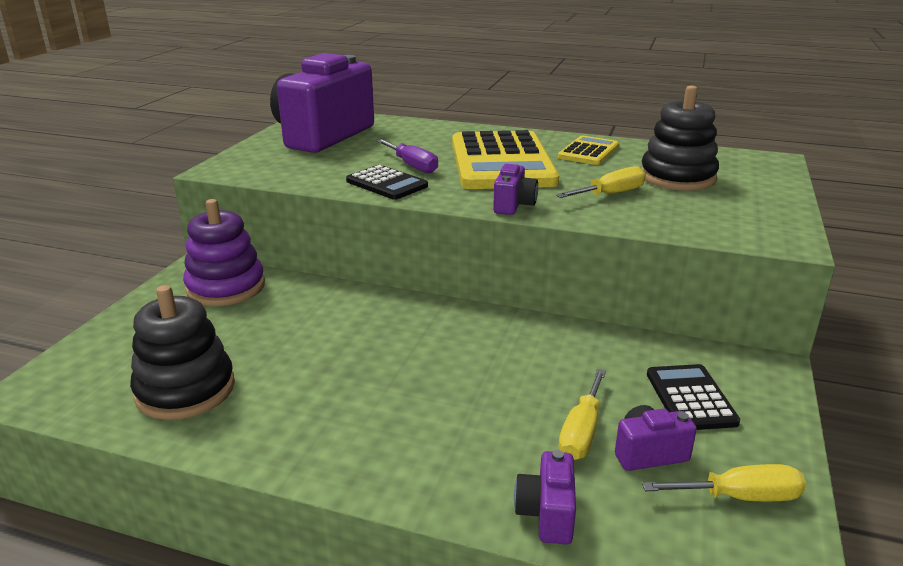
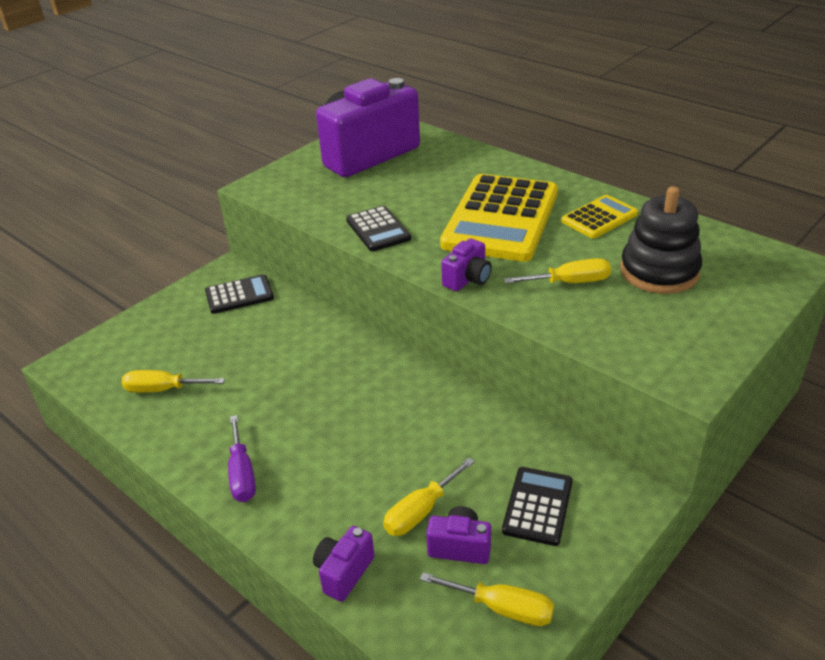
camera: 25 degrees right, 10 degrees up
(185, 390) = (163, 389): black stacking toy -> yellow screwdriver
(226, 287) = (239, 295): purple stacking toy -> black calculator
(412, 166) = (416, 209): purple screwdriver -> purple screwdriver (242, 474)

